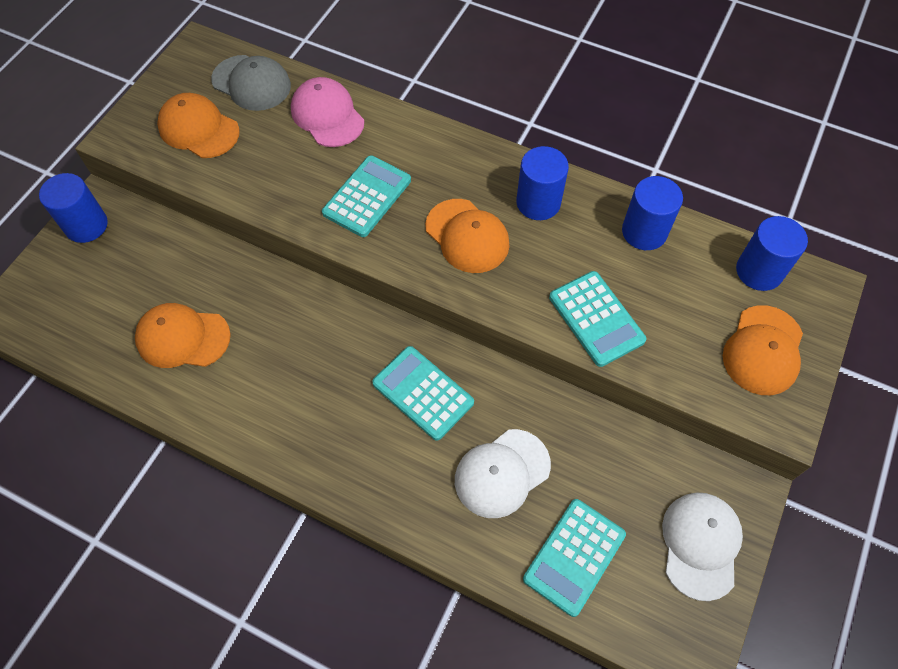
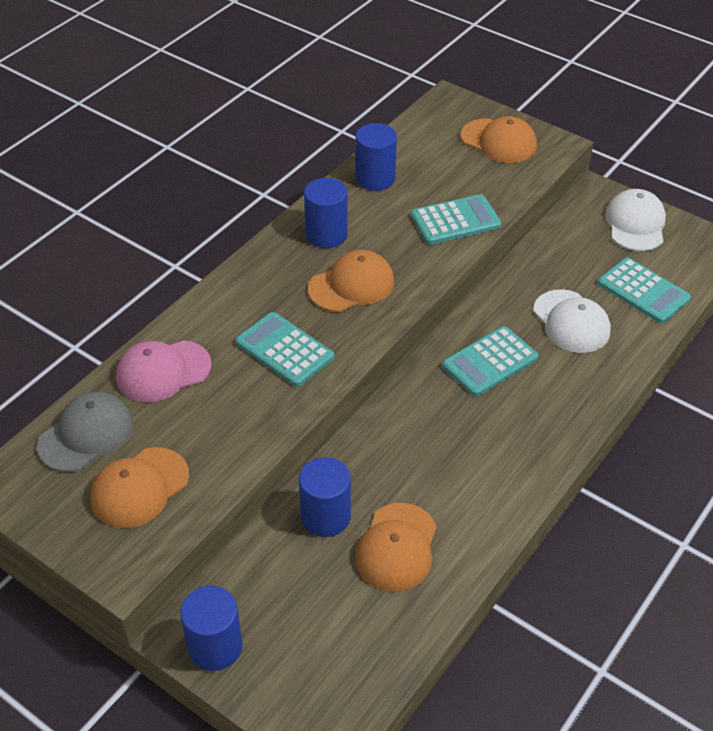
camera: 80 degrees left, 15 degrees down
(700, 544) = (635, 224): white cap -> white cap turned 75 degrees clockwise
(759, 271) = (428, 127): blue cylinder -> blue cylinder (325, 517)

